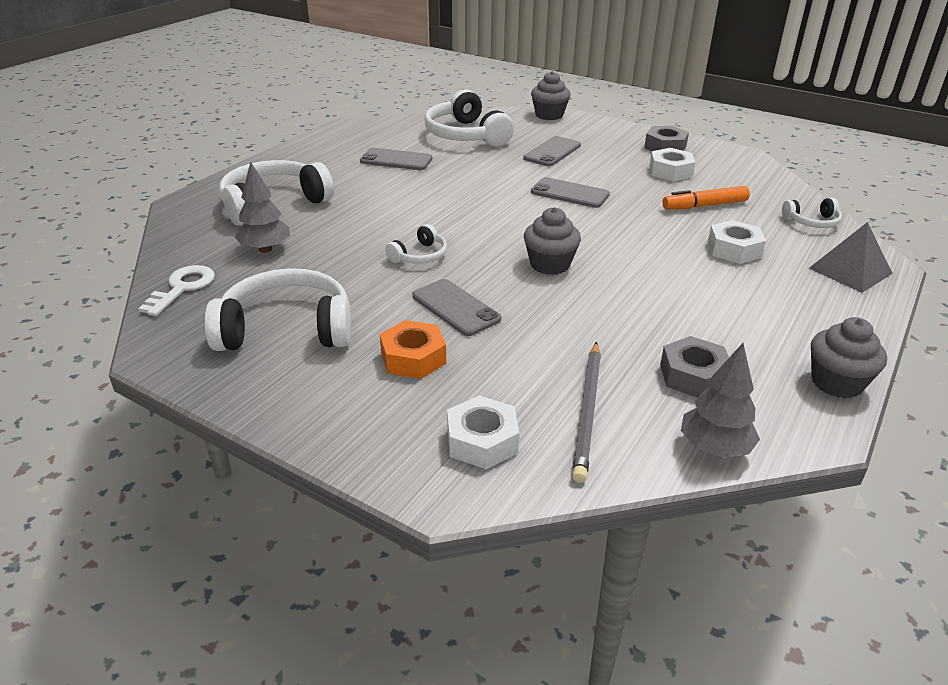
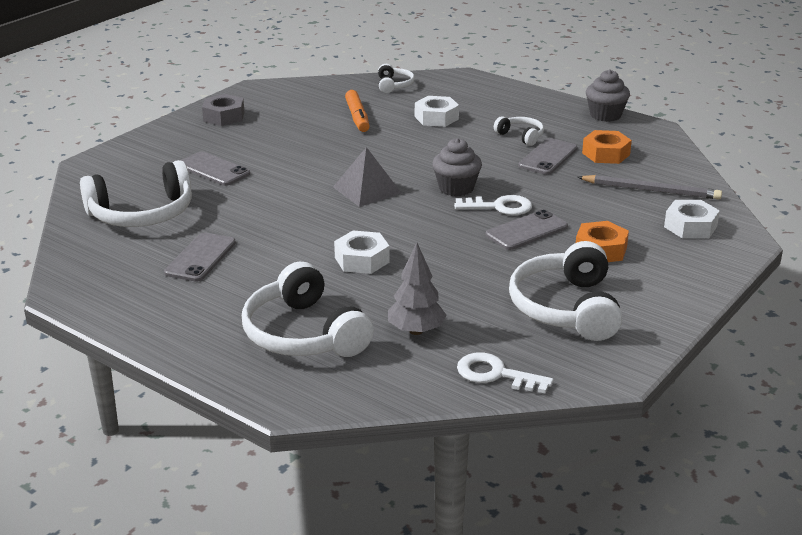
camera: 85 degrees left, 5 degrees down
(419, 256) = (436, 245): white headphones -> white headphones (521, 136)
(510, 291) = (499, 207): none -> white key
(549, 115) = (103, 163): grey cupcake -> none
(570, 193) = (318, 169): grey phone -> grey phone (548, 157)
(670, 171) = (283, 121): white nut -> white nut (362, 260)
(693, 376) = (606, 154): grey nut -> orange nut
(714, 448) = (676, 157): grey tree -> none
(850, 271) = (470, 87): grey pyramid -> grey pyramid (367, 190)

